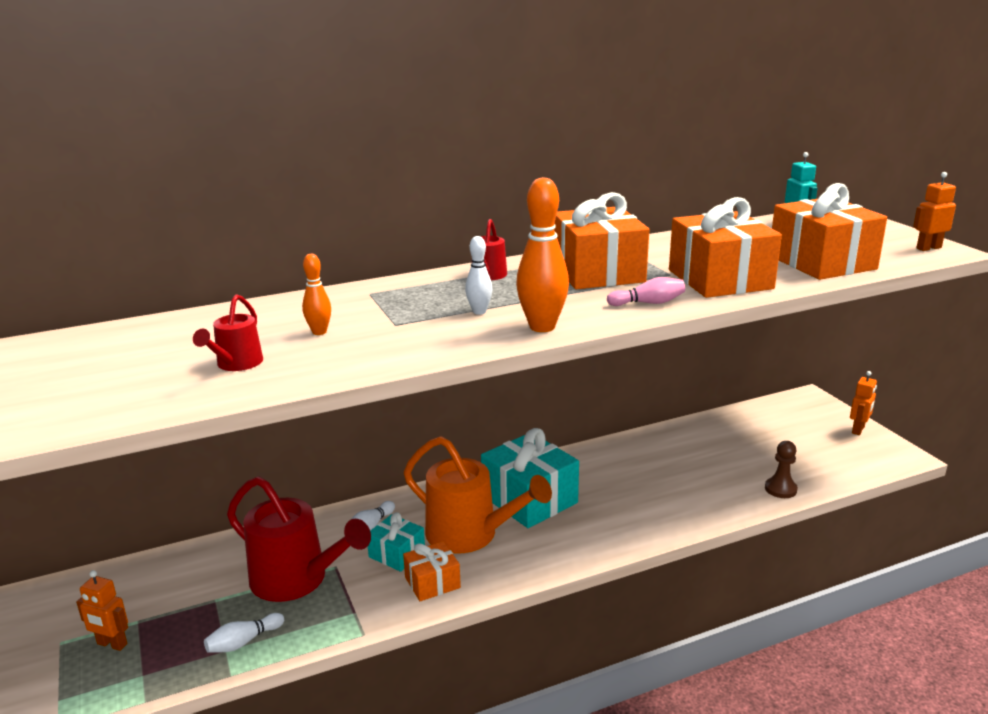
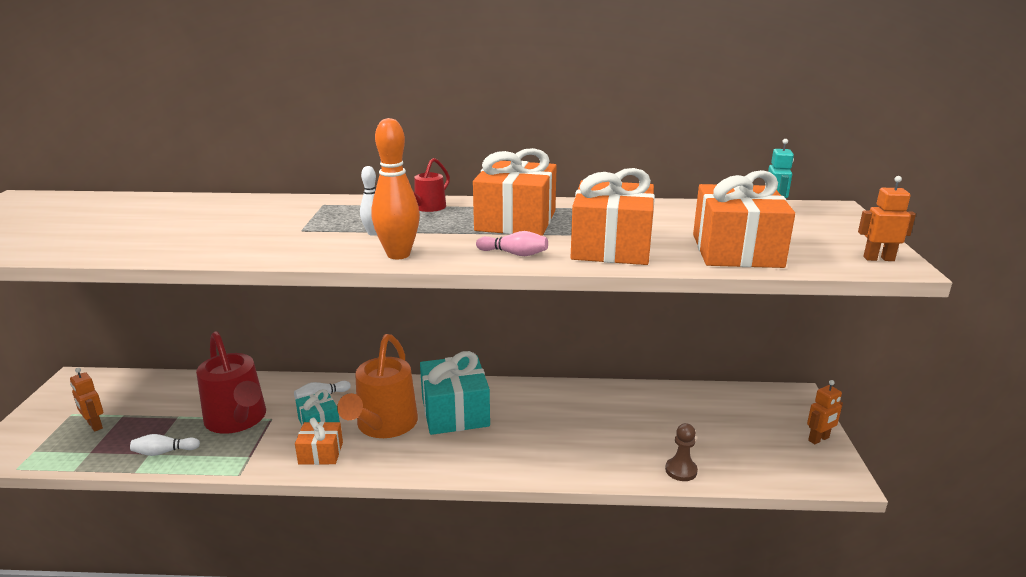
camera: 25 degrees right, 0 degrees up
(236, 364) = (159, 235): red watering can -> none
(319, 332) = (244, 225): orange bowling pin -> none
(470, 535) = (383, 426): orange watering can -> orange watering can turned 45 degrees clockwise

